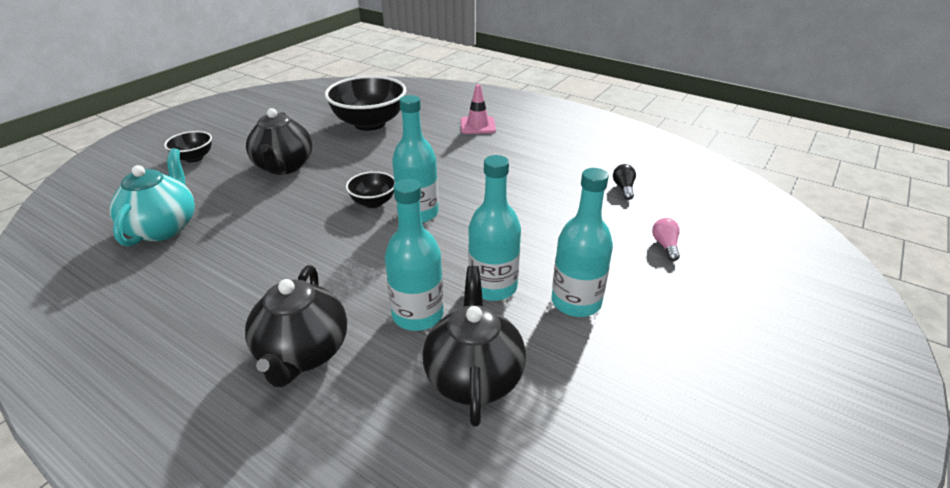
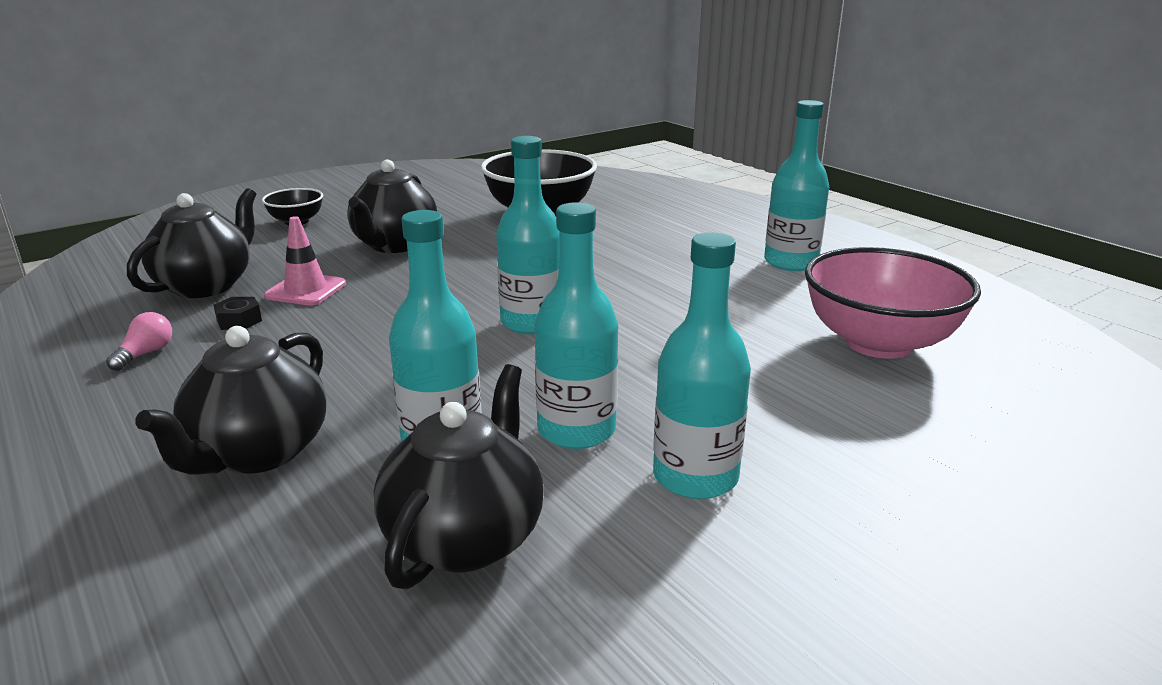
camera: 20 degrees right, 10 degrees down
(163, 227) = (206, 285): turquoise teapot -> black teapot
(212, 253) = (239, 321): none -> black nut
(373, 202) = (479, 300): black bowl -> none
(477, 125) = (692, 234): pink traffic cone -> pink traffic cone (306, 290)
(547, 138) = (790, 262): none -> turquoise bottle
(623, 188) = (878, 343): black light bulb -> pink bowl
(665, 246) = (904, 432): pink light bulb -> pink light bulb (145, 354)

